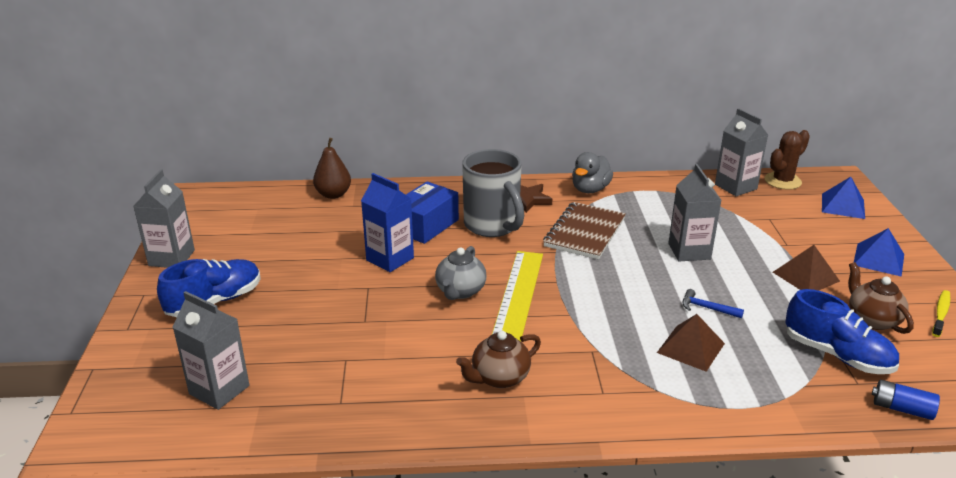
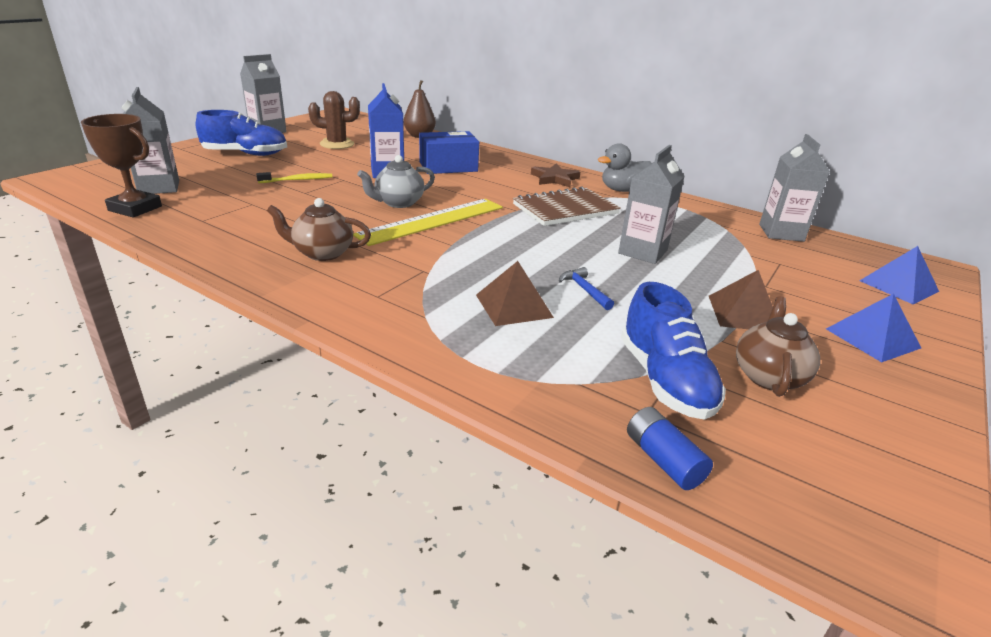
camera: 35 degrees right, 0 degrees up
(252, 426) = (135, 208): none -> brown trophy
(493, 226) = (497, 182): grey mug -> none
(782, 181) = (848, 246): brown cactus -> brown cactus (337, 144)
(940, 313) = (885, 414): yellow toothbrush -> yellow toothbrush (297, 180)

